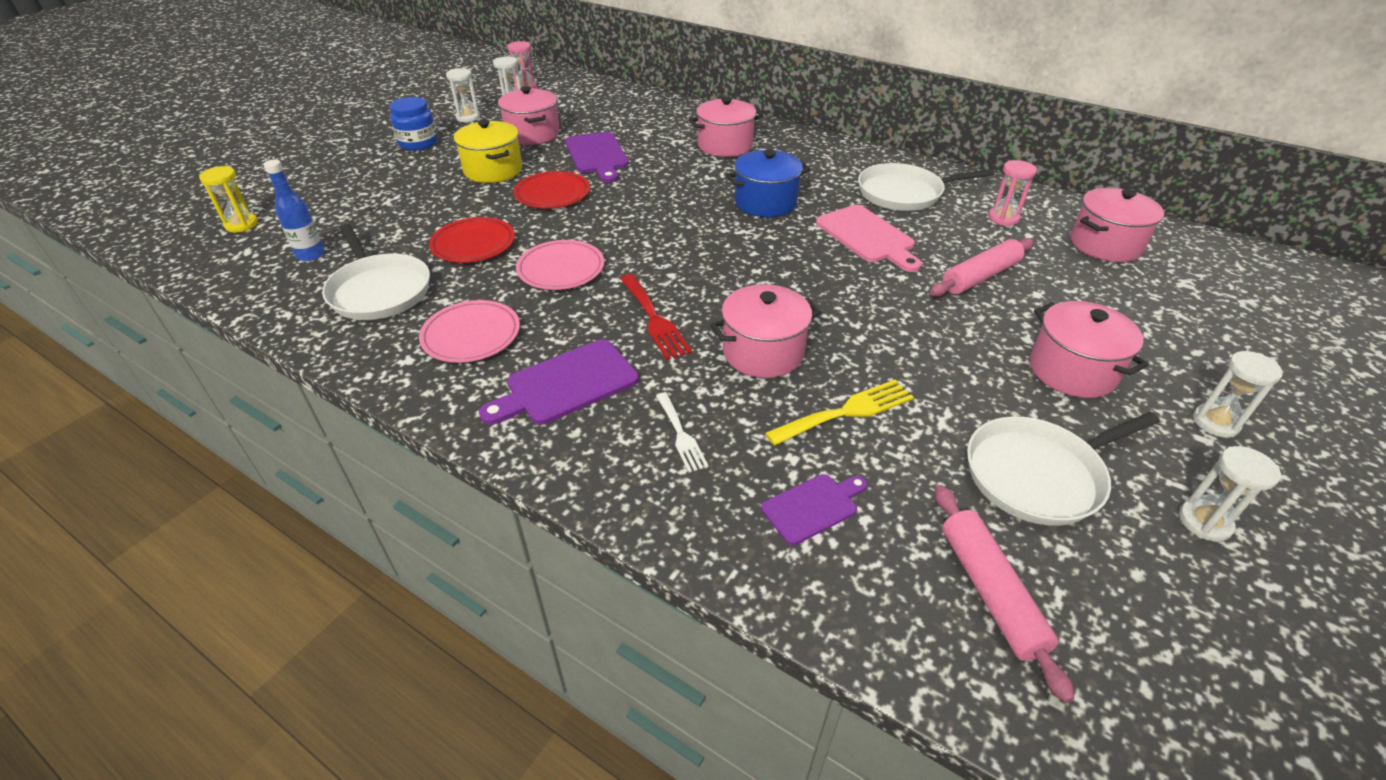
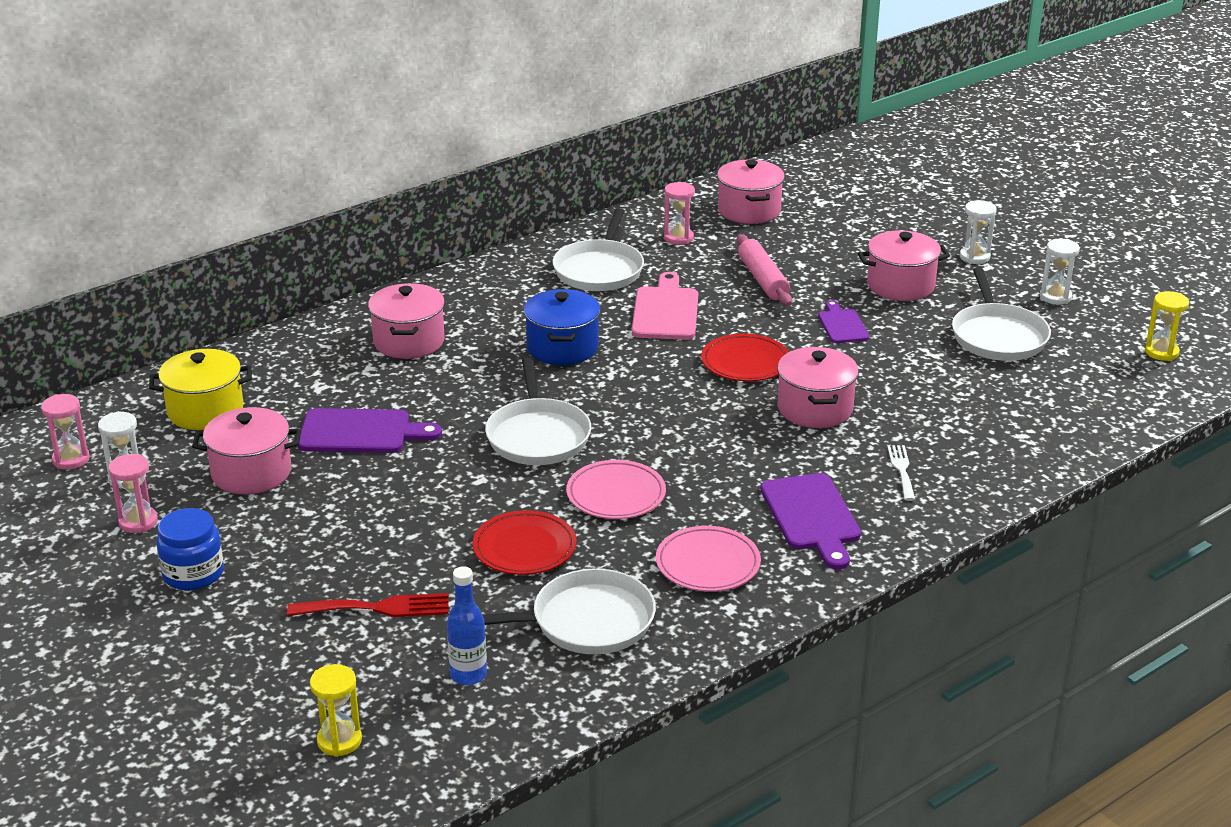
camera: 70 degrees left, 10 degrees down
(468, 117) = (138, 522): white hourglass -> pink hourglass
(493, 170) = (338, 516): yellow pot -> yellow pot (205, 411)
(552, 194) = (441, 479): red plate -> red plate (745, 362)
(629, 218) = (538, 436): none -> white pan
(654, 319) = (738, 454): red fork -> red fork (377, 608)
(681, 435) = (901, 470): white fork -> white fork turned 90 degrees counterclockwise
(813, 507) = (997, 430): purple cutting board -> purple cutting board (842, 325)
(846, 412) = (905, 390): yellow fork -> none
(867, 236) = (665, 311): pink cutting board -> pink cutting board turned 75 degrees counterclockwise
(990, 592) = (1086, 386): pink rolling pin -> none
(1178, 687) = (1161, 352): none -> yellow hourglass

